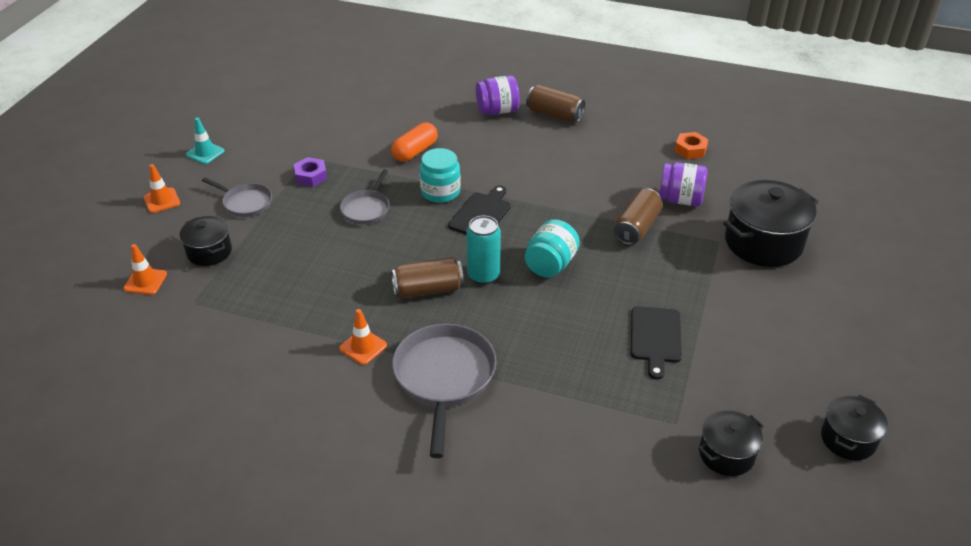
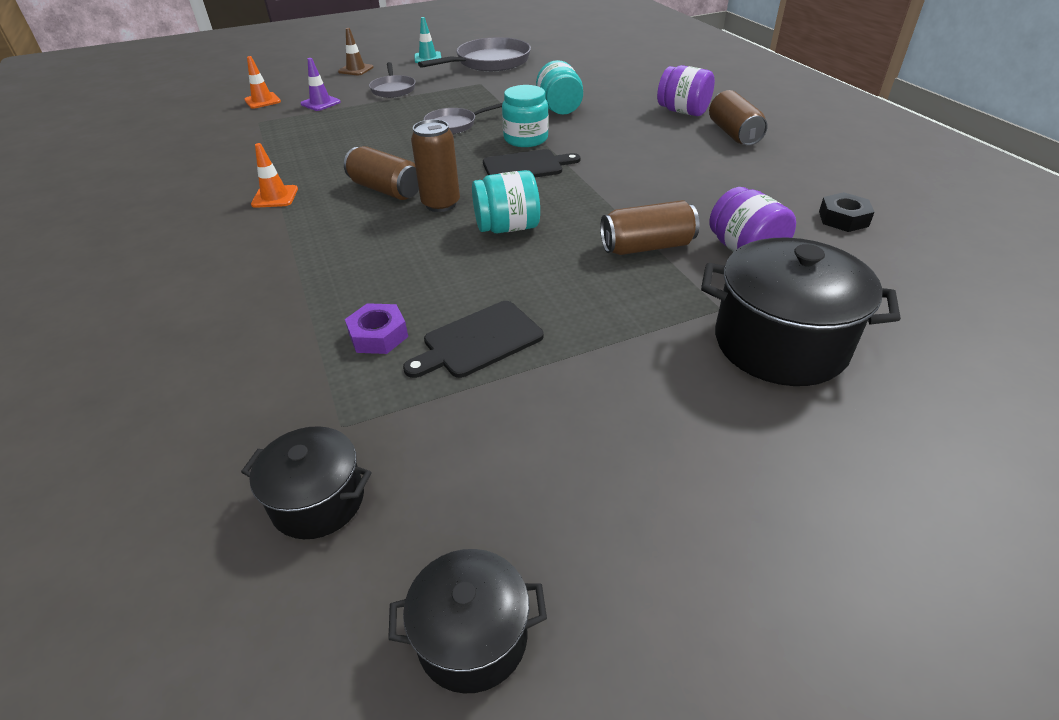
camera: 50 degrees right, 0 degrees up
(162, 200) = (356, 69): orange traffic cone -> brown traffic cone
(209, 252) = (320, 103): black pot -> purple traffic cone
(311, 176) = (460, 93): purple nut -> purple nut (378, 335)
(415, 151) = (559, 109): orange capsule -> turquoise jar
(444, 378) = (272, 248): grey pan -> grey pan (489, 62)
(483, 275) = (441, 204): turquoise can -> brown can
(690, 150) = (843, 219): orange nut -> black nut

